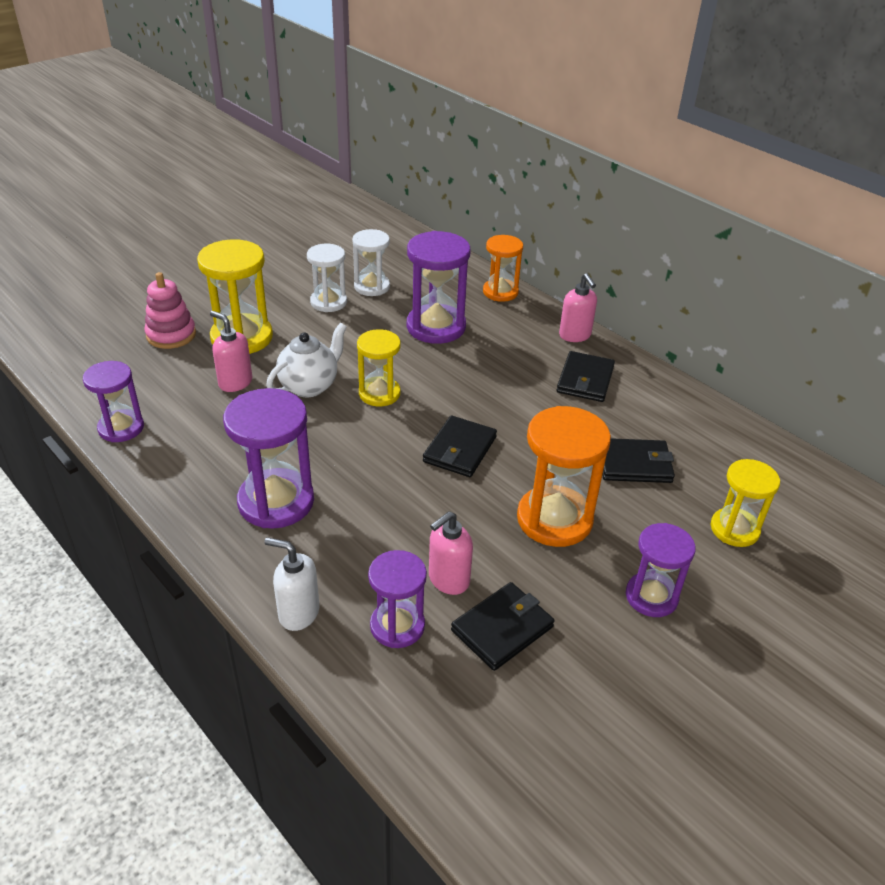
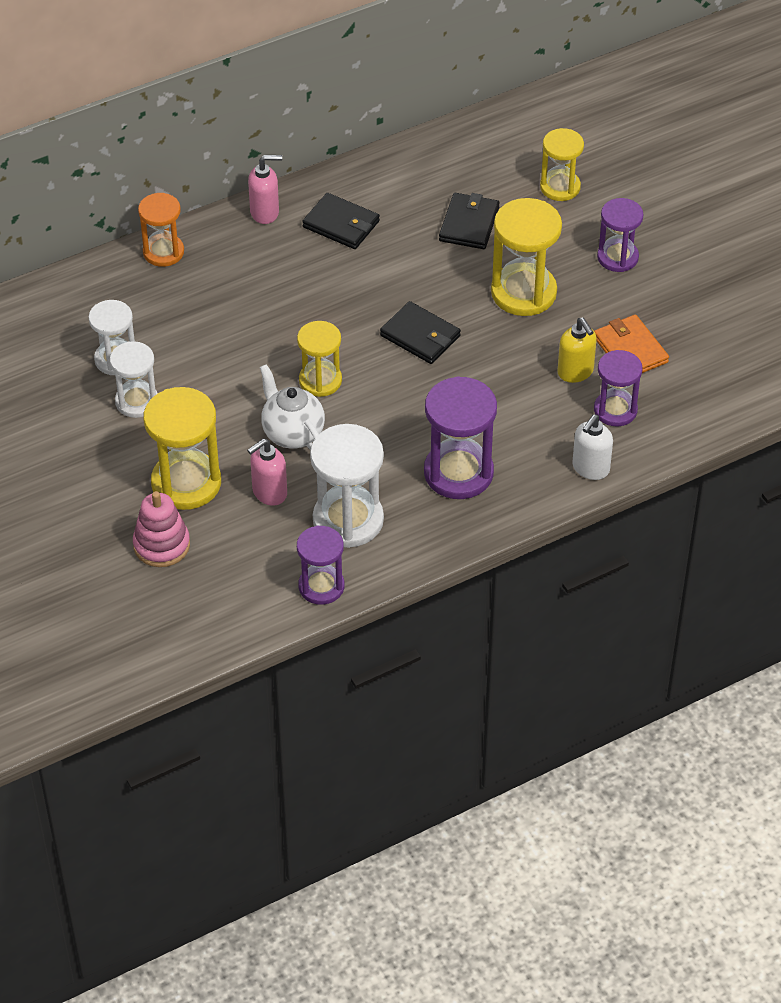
camera: 75 degrees left, 10 degrees up
(205, 434) = (348, 520): none -> white hourglass
(436, 327) = (216, 318): purple hourglass -> none
(448, 580) = (575, 372): pink soap dispenser -> yellow soap dispenser
(502, 628) = (630, 350): black wallet -> orange wallet
(554, 519) = (523, 292): orange hourglass -> yellow hourglass

